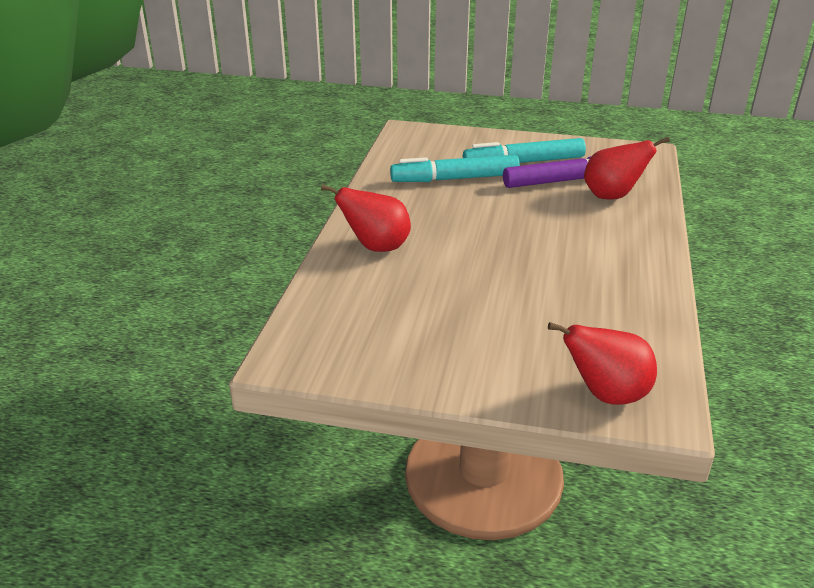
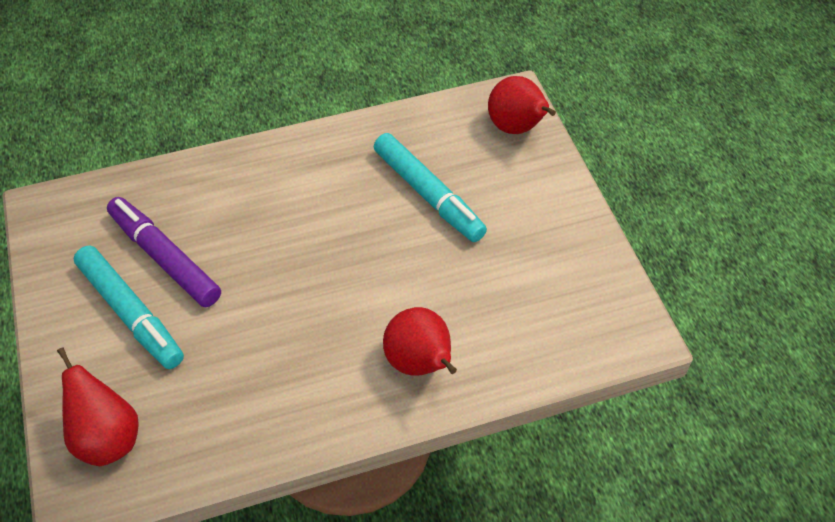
camera: 120 degrees left, 20 degrees up
(455, 179) = (215, 364): turquoise marker -> turquoise marker (428, 194)
(612, 196) = (184, 207): red pear -> red pear (107, 437)

